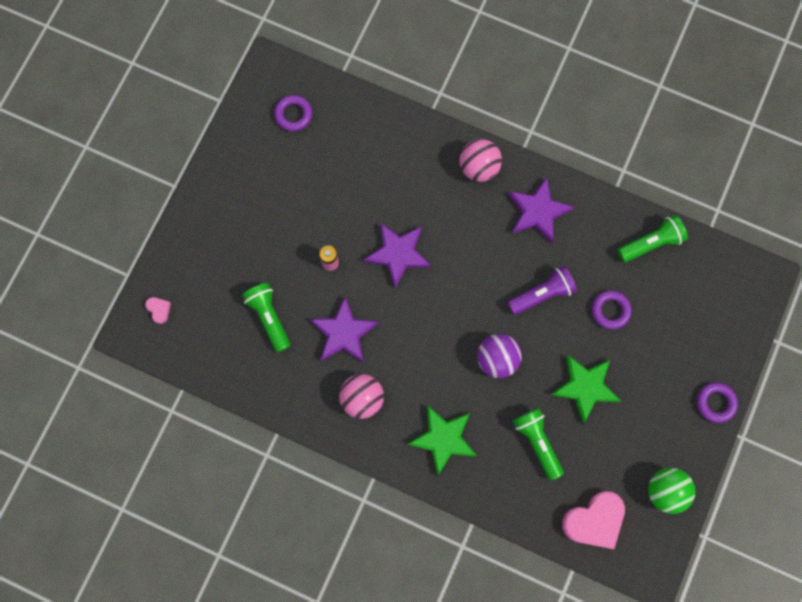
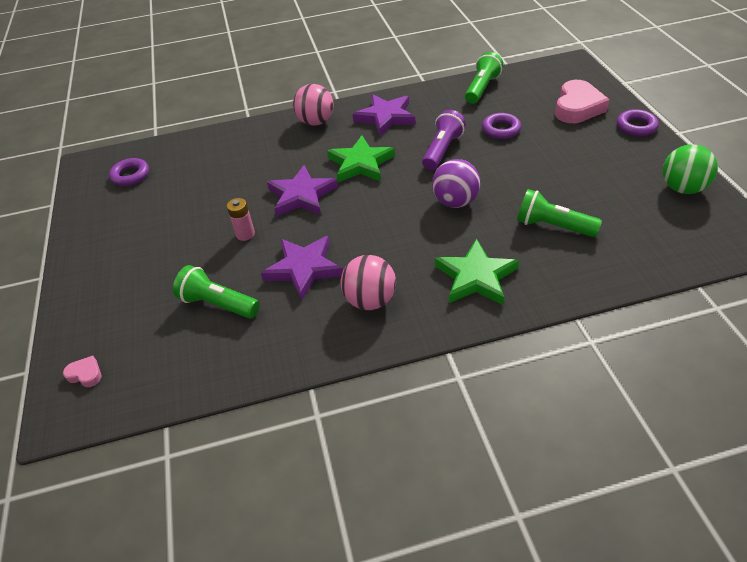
camera: 35 degrees left, 30 degrees down
(585, 387) = (541, 174): green star -> green star (360, 163)
(594, 521) = (664, 241): pink heart -> pink heart (577, 107)

